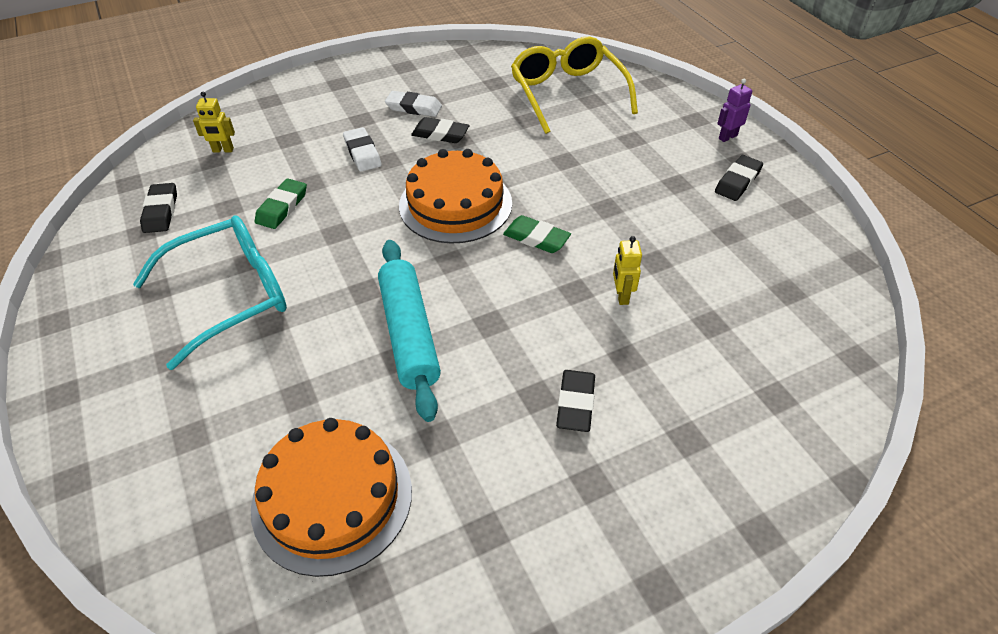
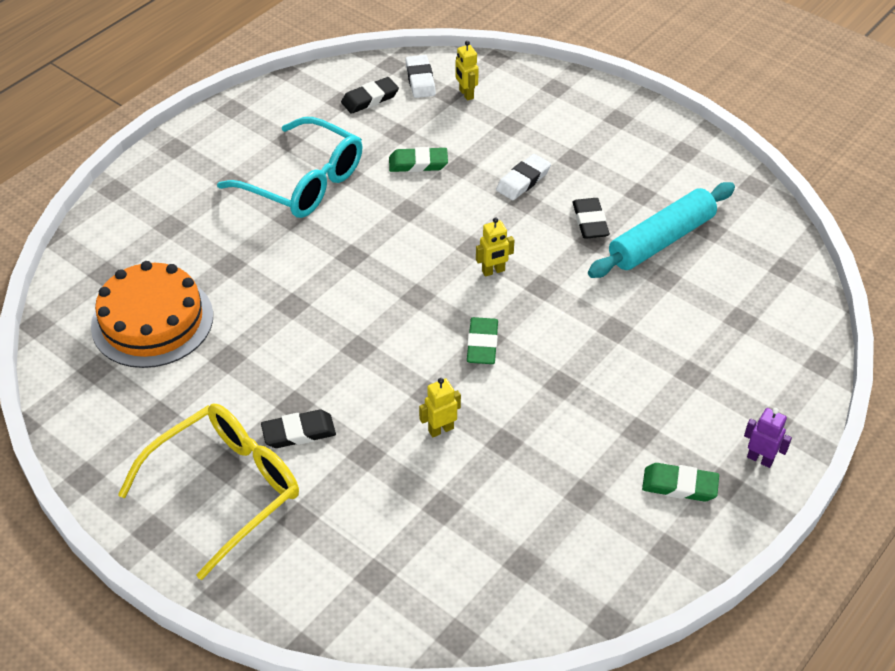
camera: 65 degrees right, 0 degrees up
(409, 334) = (319, 302): turquoise rolling pin -> turquoise rolling pin (661, 240)
(413, 107) = (618, 186): white eraser -> white eraser (420, 80)
(455, 204) = (493, 271): orange cake -> yellow robot
(567, 93) = (737, 294): yellow glasses -> yellow glasses (225, 489)
(737, 181) = (679, 485): black eraser -> green eraser

